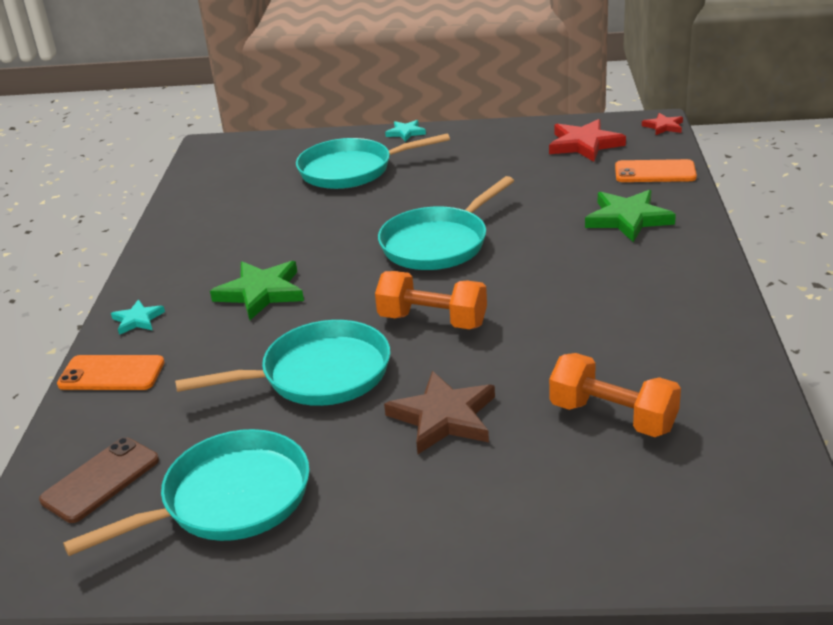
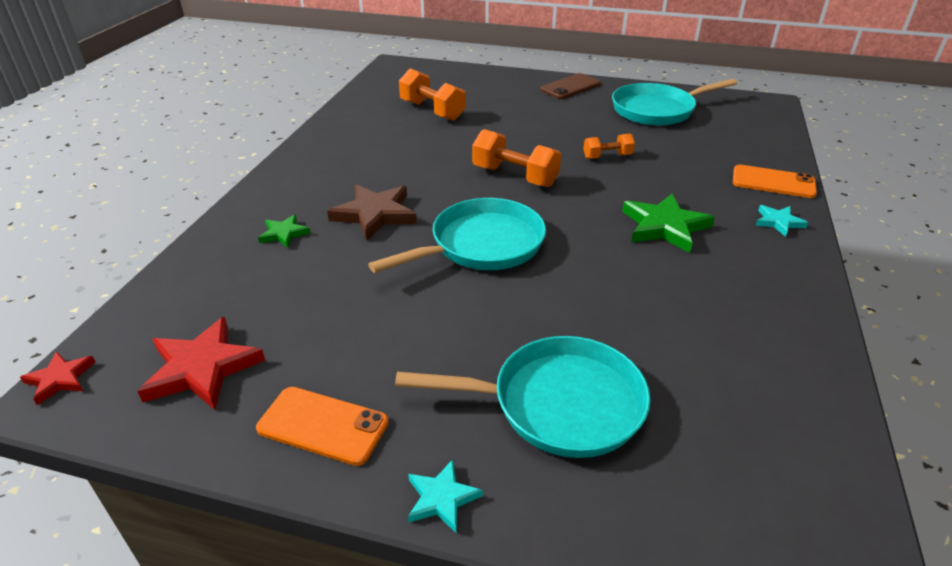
camera: 170 degrees left, 5 degrees up
(101, 480) = (739, 127): brown phone -> brown phone (570, 87)
(319, 374) = (607, 156): turquoise pan -> orange dumbbell
(443, 417) = (528, 124): brown star -> brown star (375, 214)
(628, 219) = (284, 234): green star -> green star, size x0.55
(655, 172) = (185, 290): orange phone -> orange phone (323, 426)

